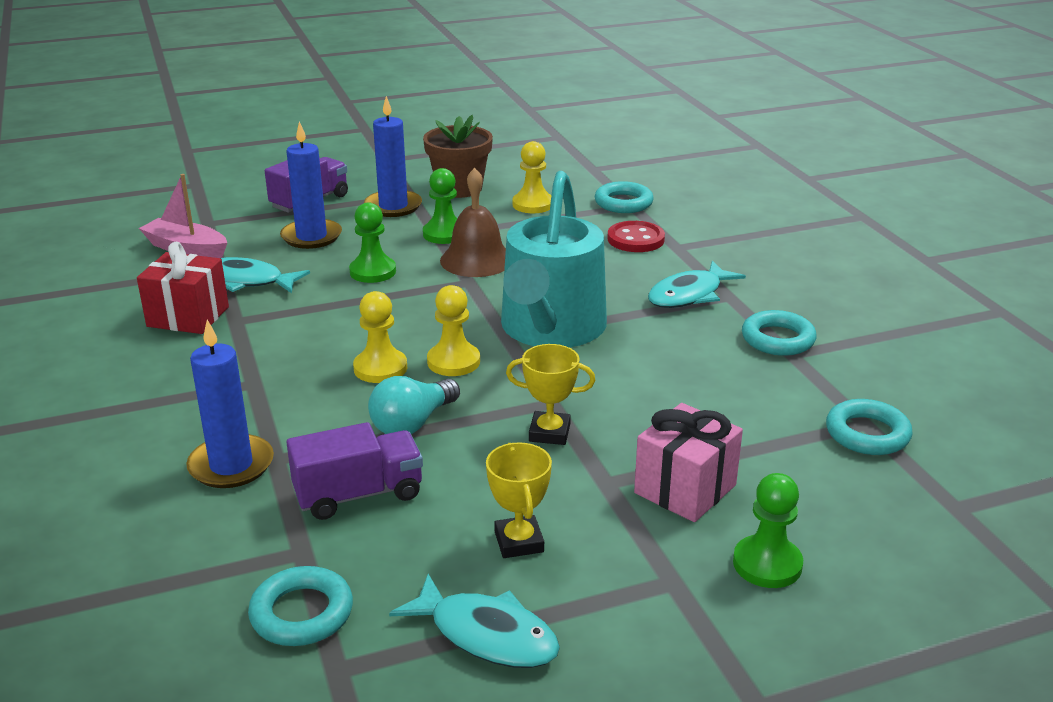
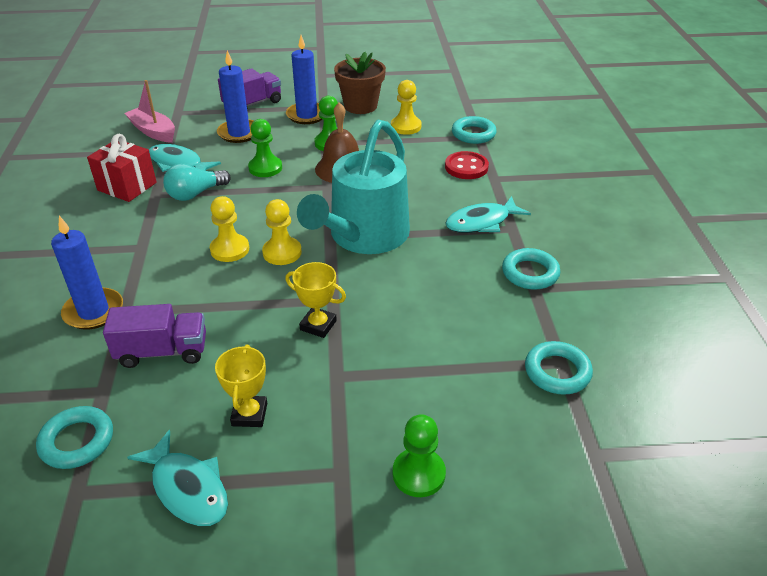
camera: 15 degrees right, 10 degrees up
(412, 423) = (228, 299): turquoise light bulb -> turquoise light bulb (195, 194)
(685, 489) = (391, 394): pink gift -> none

